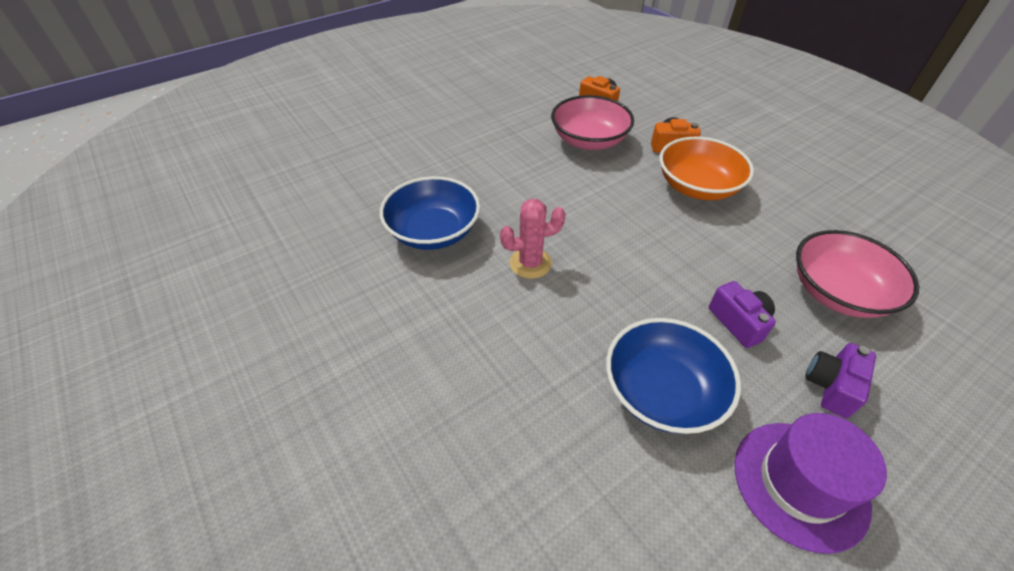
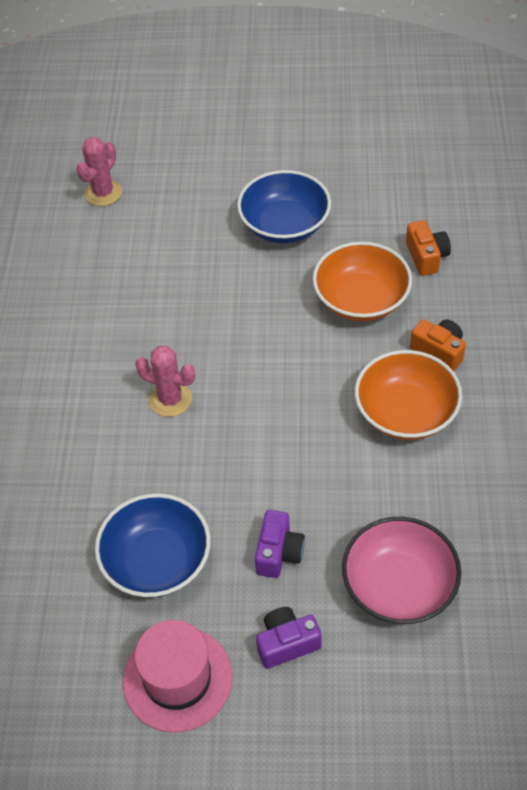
camera: 40 degrees right, 5 degrees up
(326, 158) = (103, 193): none -> pink cactus
(433, 231) = (123, 324): blue bowl -> blue bowl (284, 225)
(589, 140) = (361, 299): pink bowl -> orange bowl
(800, 483) = (177, 678): purple hat -> pink hat

